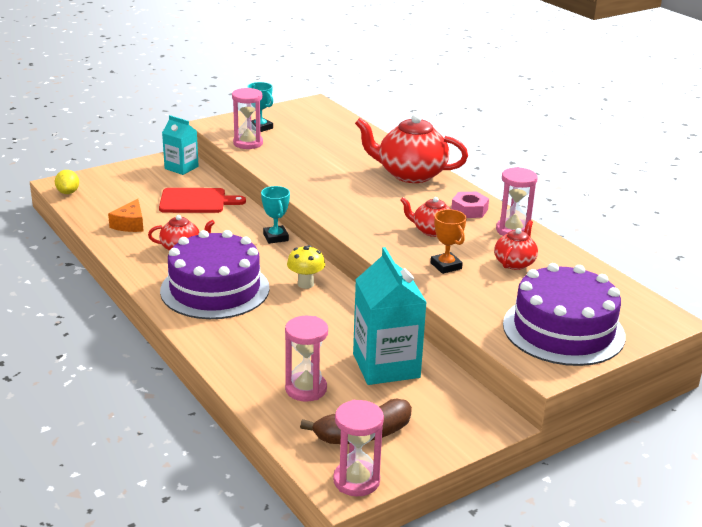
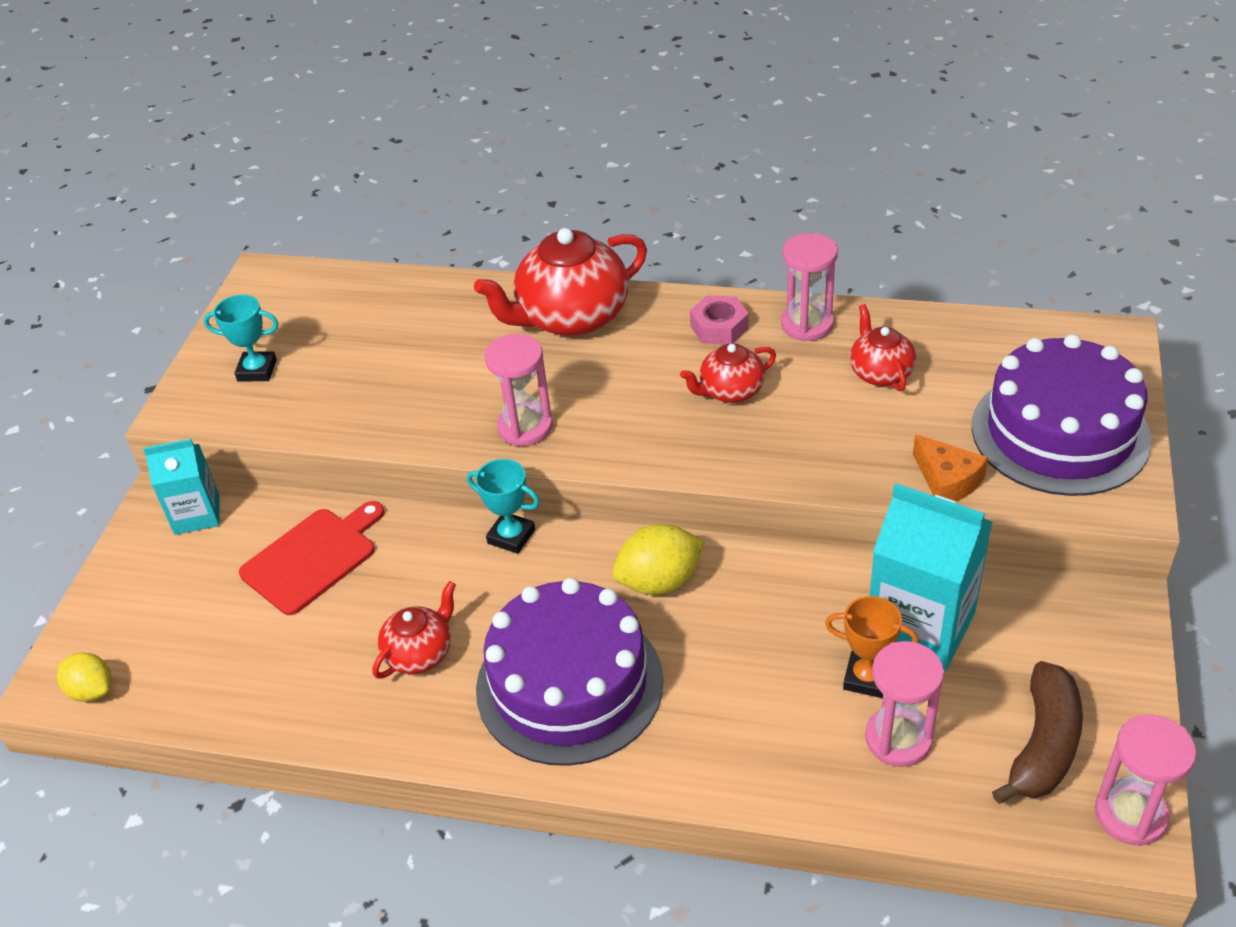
camera: 40 degrees left, 15 degrees up
(130, 224) = (283, 672): orange cheese -> orange cheese (947, 480)
(248, 143) = (285, 411): pink hourglass -> pink hourglass (525, 427)
(305, 284) = (659, 581): yellow mushroom -> yellow lemon
(446, 266) = (825, 434): orange trophy -> orange trophy (866, 678)

